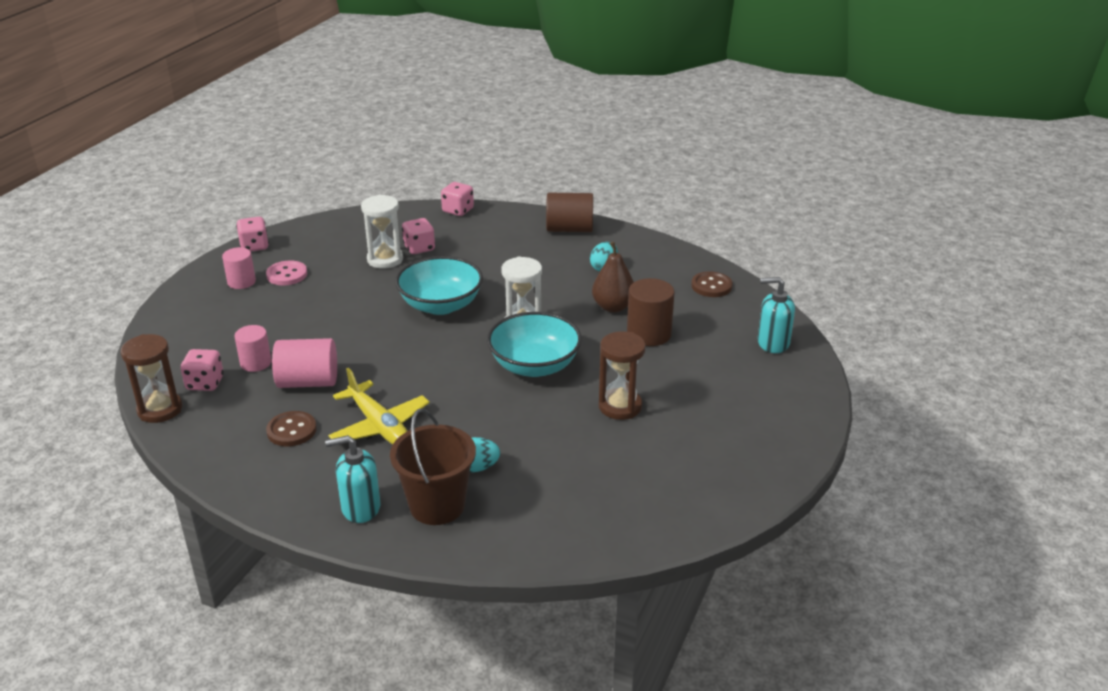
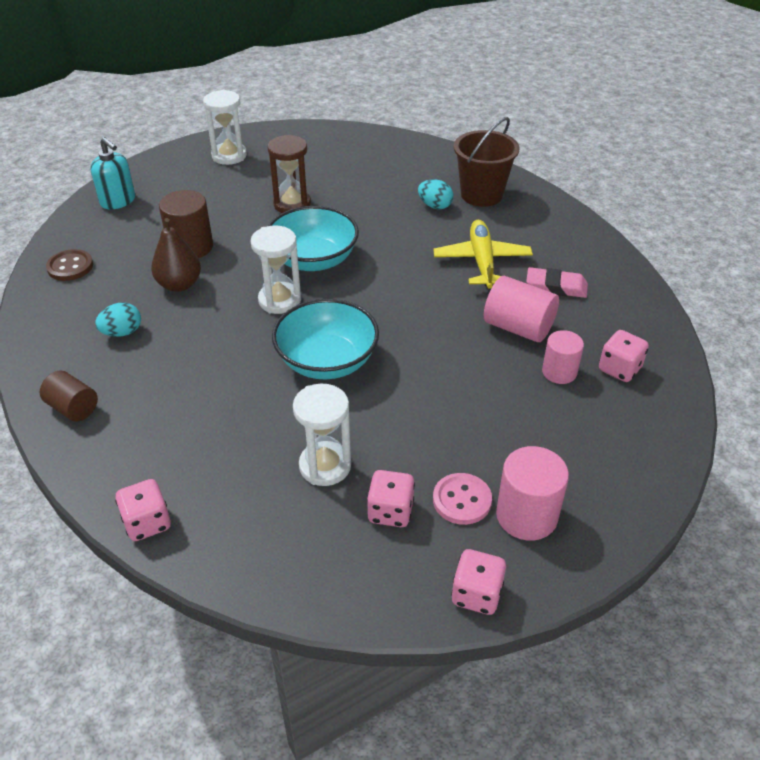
camera: 145 degrees left, 10 degrees up
(160, 409) = (671, 357): brown hourglass -> none
(241, 282) = (526, 515): pink cylinder -> pink cylinder, size x1.50
(291, 430) = (556, 287): brown button -> pink eraser
(360, 507) = (534, 212): turquoise soap dispenser -> none
(419, 248) = (268, 466): pink dice -> pink dice (390, 511)
(569, 229) = (73, 408): brown cylinder -> brown cylinder, size x0.67
(759, 431) = (229, 156): none -> white hourglass

